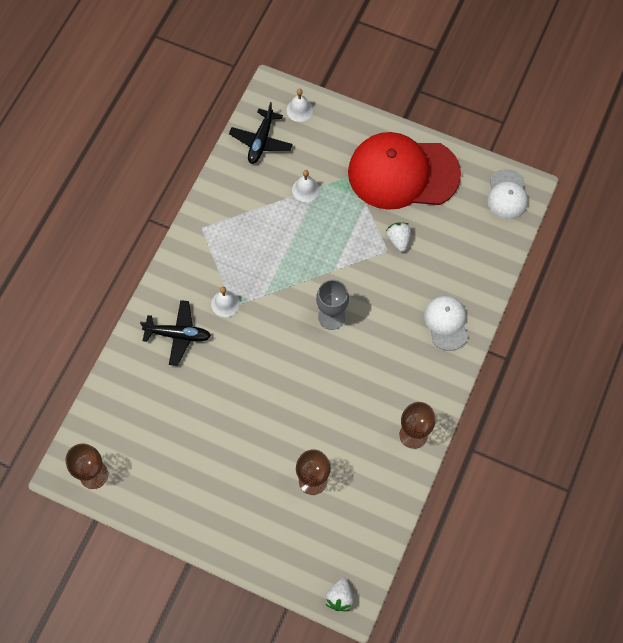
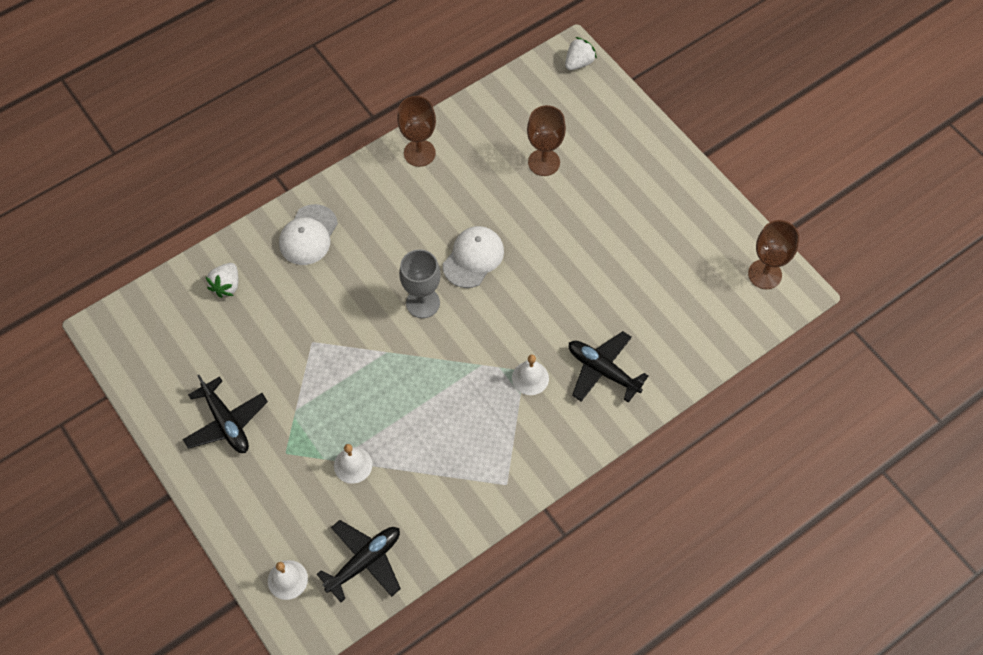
camera: 150 degrees left, 5 degrees down
(398, 240) = (291, 347): white strawberry -> white strawberry (227, 285)
(403, 173) = (226, 422): red cap -> black plane
(507, 195) = (133, 333): white cap -> white cap (473, 258)

